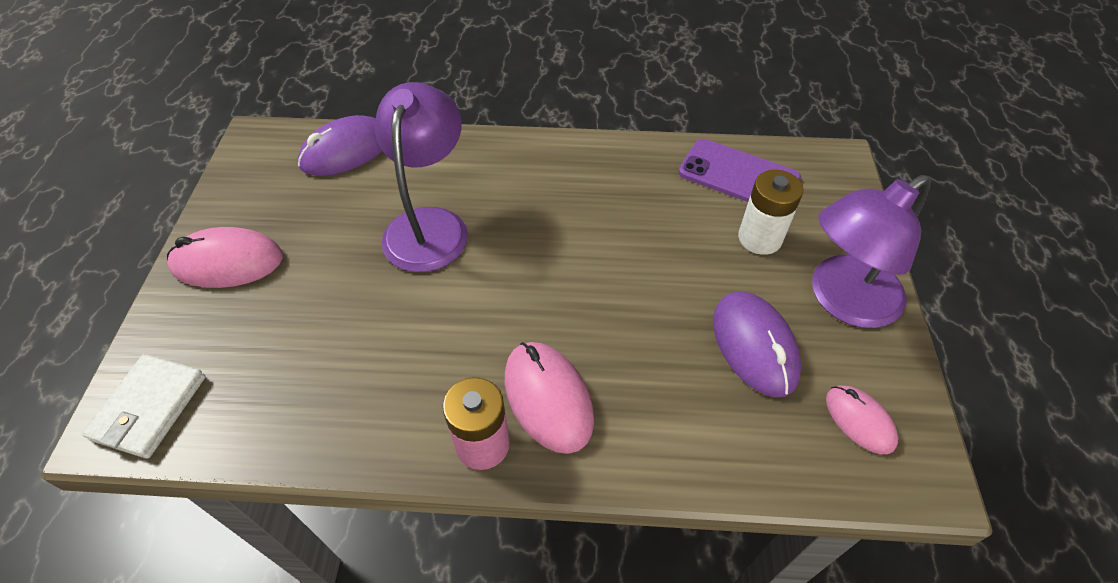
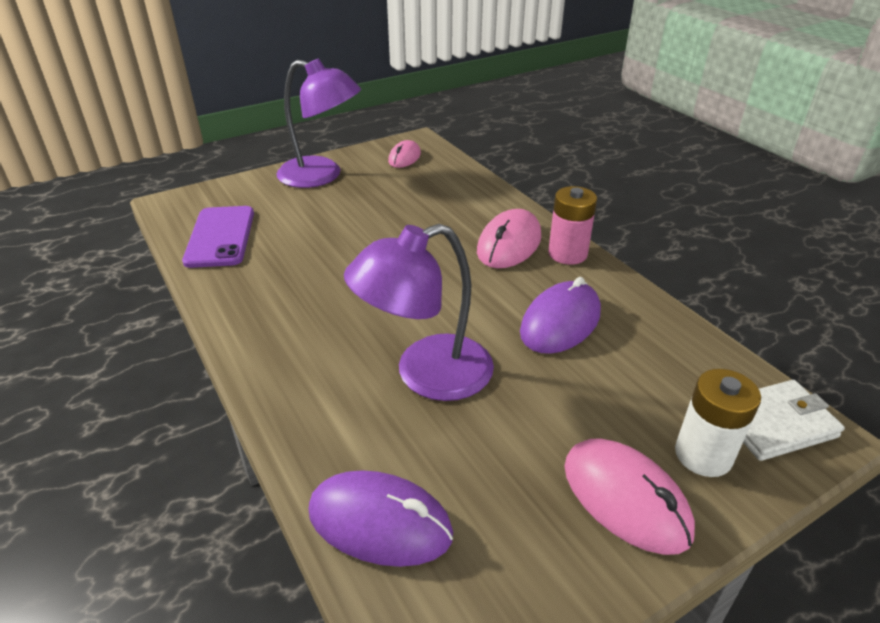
camera: 125 degrees left, 15 degrees down
(754, 346) = (388, 193): purple mouse -> purple mouse (560, 322)
(759, 238) = (289, 212): white battery -> white battery (703, 455)

